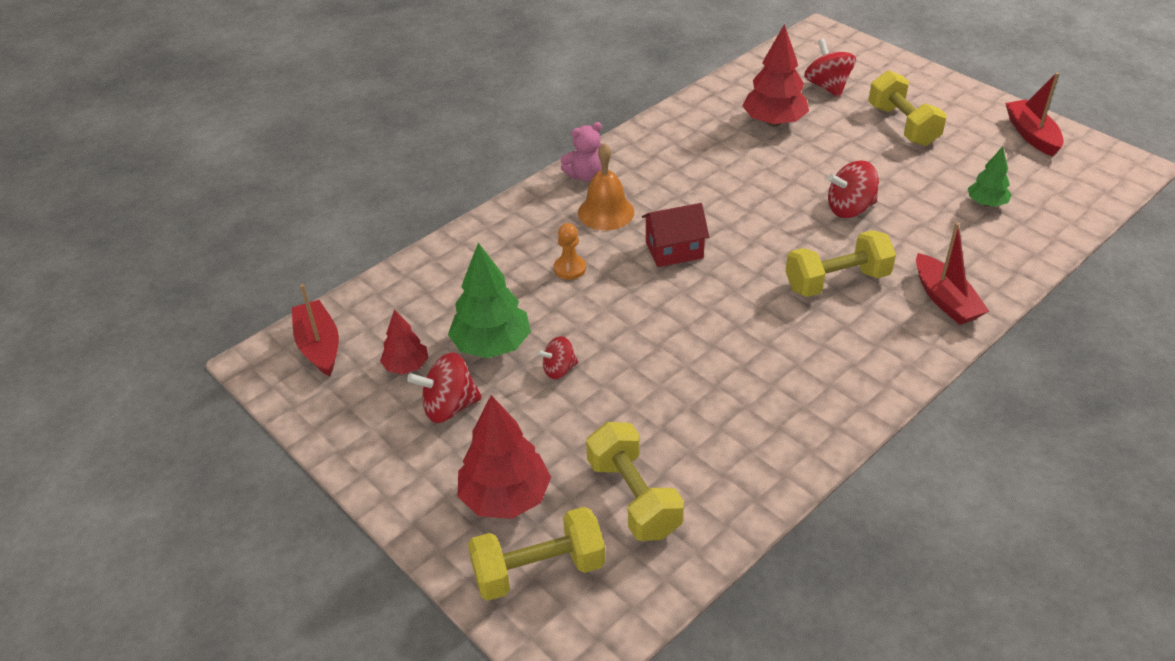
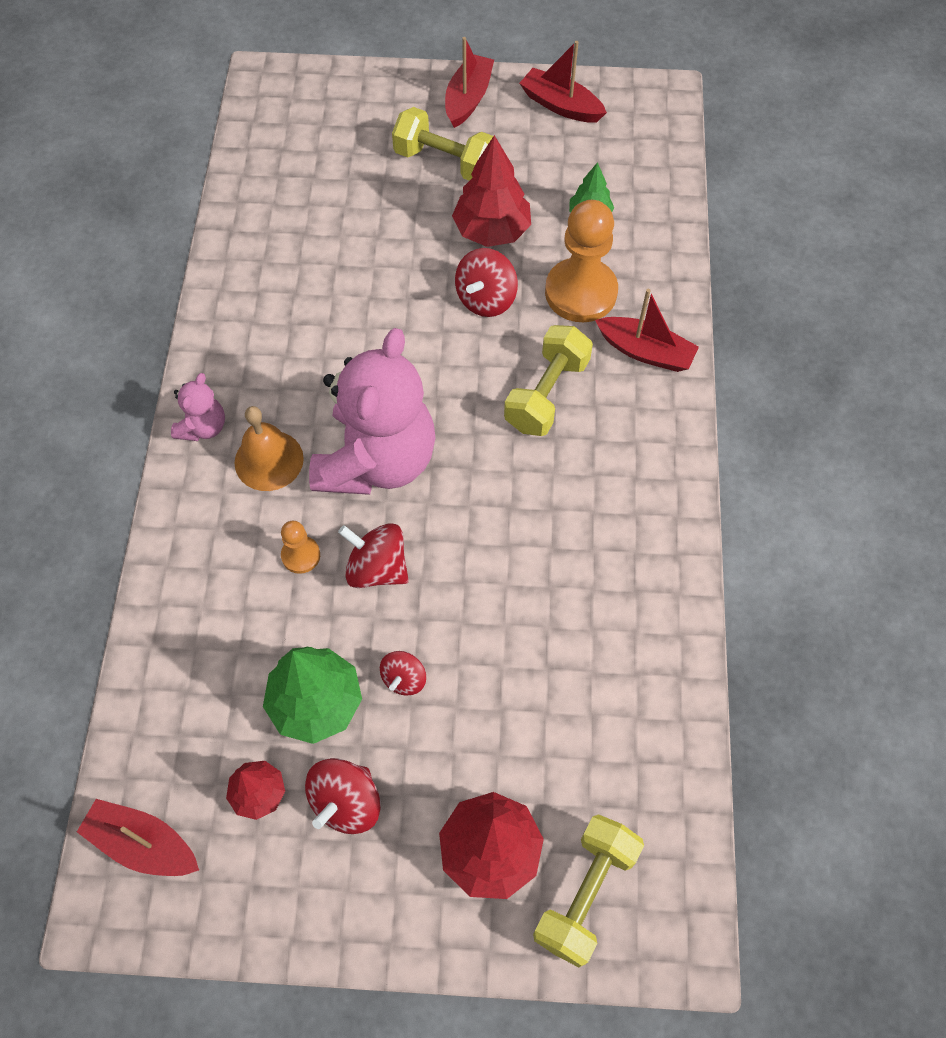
camera: 45 degrees left, 20 degrees up
(633, 497) = (591, 757): yellow dumbbell -> none
(674, 250) = (377, 460): red house -> pink teddy bear
(774, 122) = (324, 232): red tree -> red tree (492, 230)
(827, 86) = (334, 152): red spinning top -> red spinning top (377, 568)
(929, 241) = (581, 292): none -> orange pawn
(959, 101) = (468, 99): none -> red boat

